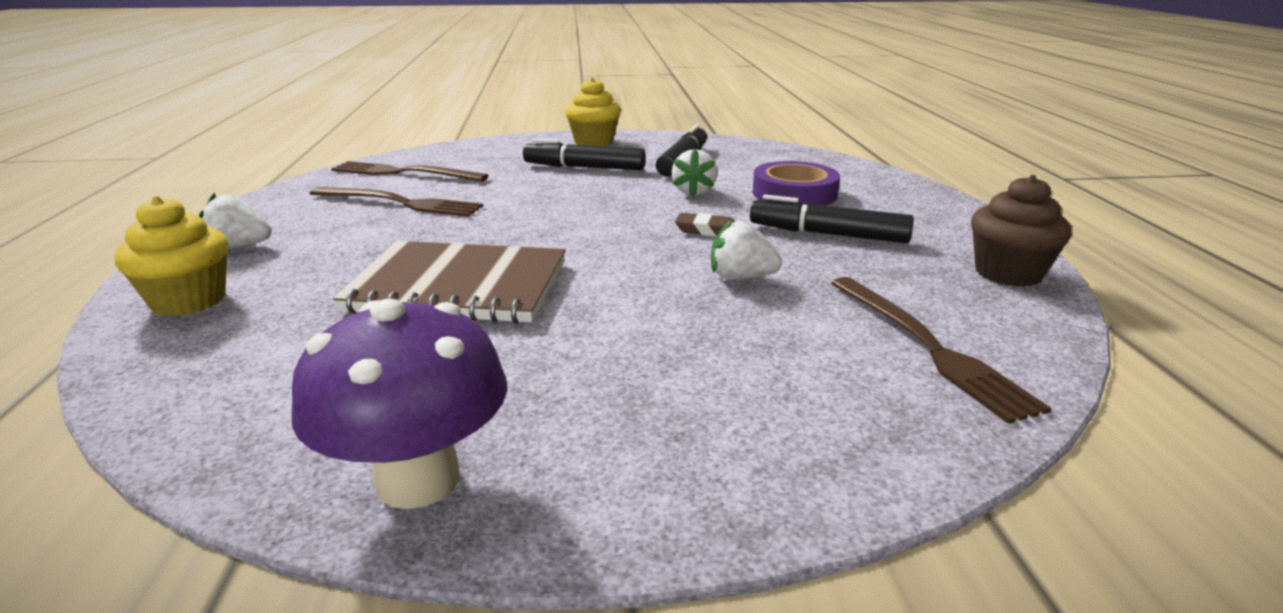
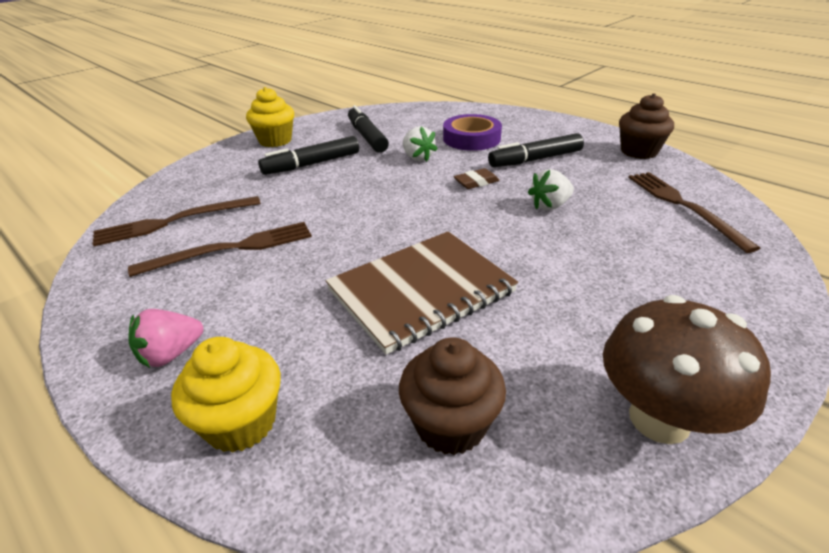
camera: 40 degrees left, 10 degrees up
(239, 246) = (171, 354): white strawberry -> pink strawberry
(277, 376) = (450, 425): none -> brown cupcake
(418, 480) = (659, 419): purple mushroom -> brown mushroom
(928, 347) = (683, 206): brown fork -> brown fork turned 135 degrees counterclockwise

